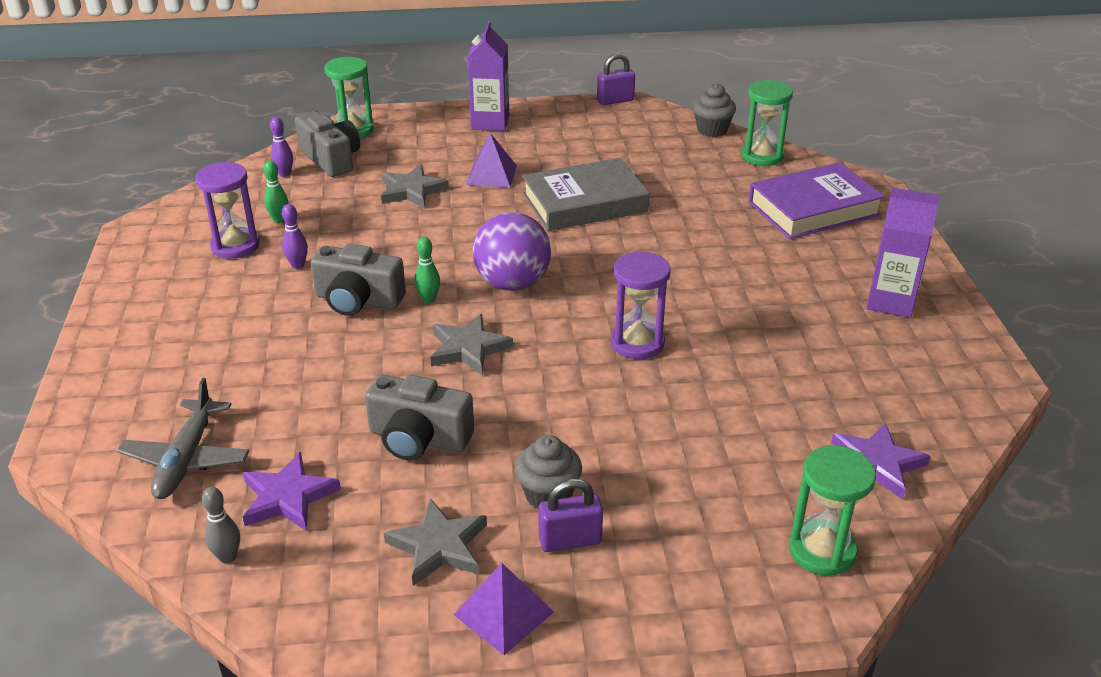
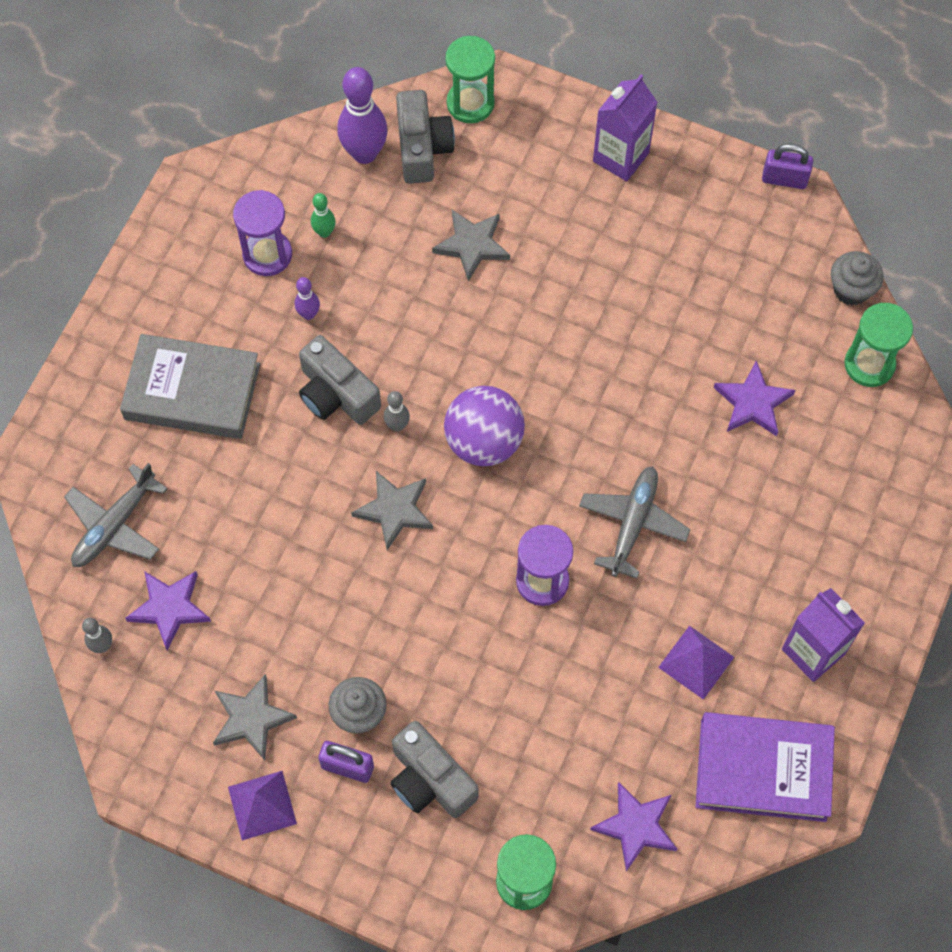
camera: 30 degrees right, 30 degrees up
(284, 174) = (364, 153): purple bowling pin -> purple bowling pin, size x2.03
(419, 438) = (296, 598): grey camera -> grey camera (430, 780)
(428, 299) = (397, 425): green bowling pin -> grey bowling pin
(491, 175) = (565, 256): purple pyramid -> purple pyramid (696, 662)
(584, 203) = (628, 352): grey book -> grey book (192, 391)
(678, 285) = (632, 524): none -> grey plane
(702, 197) = (753, 403): none -> purple star
(813, 209) = (852, 479): purple book -> purple book (763, 769)

